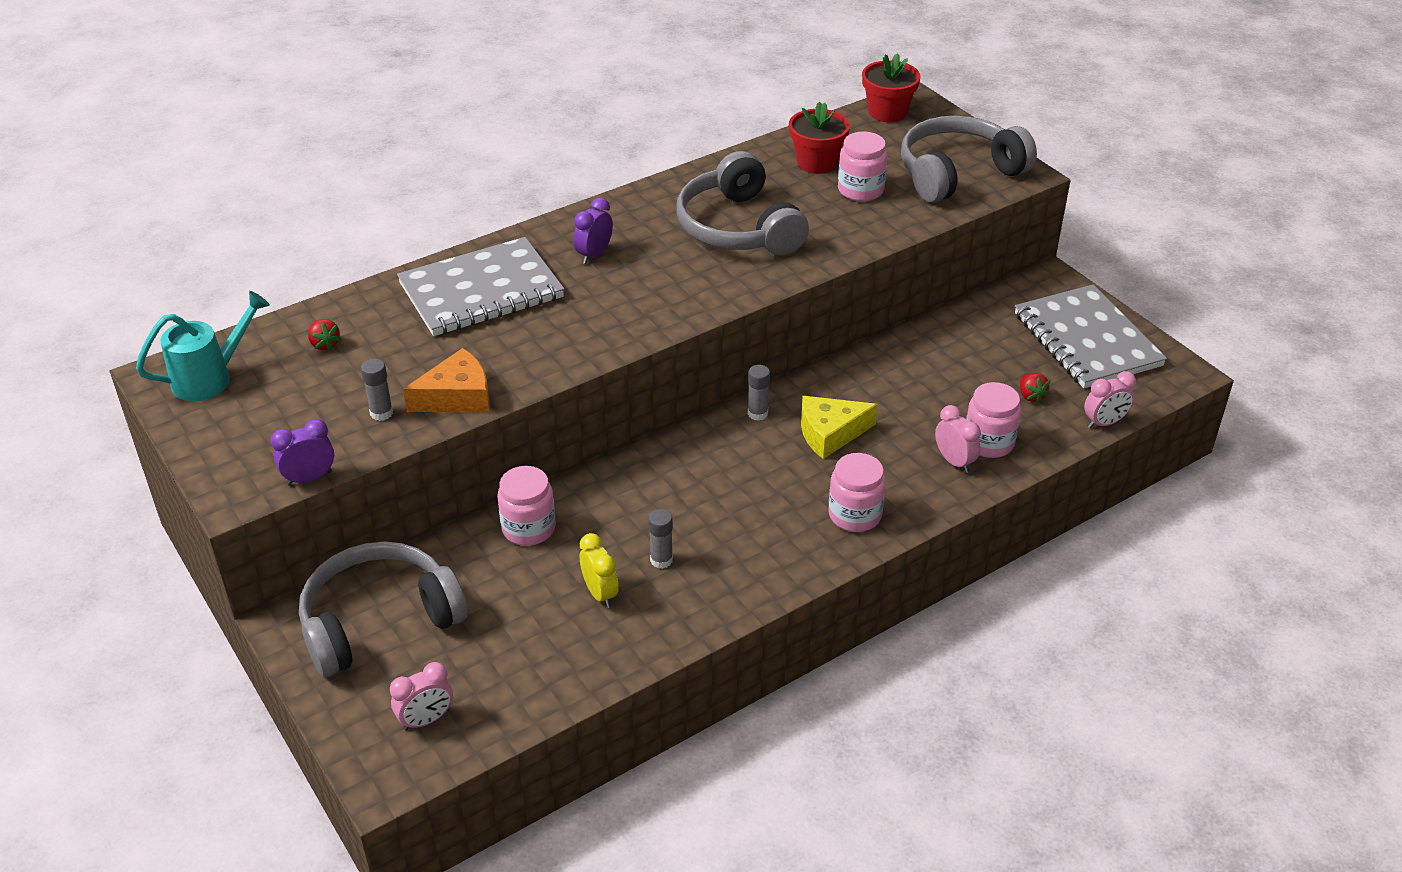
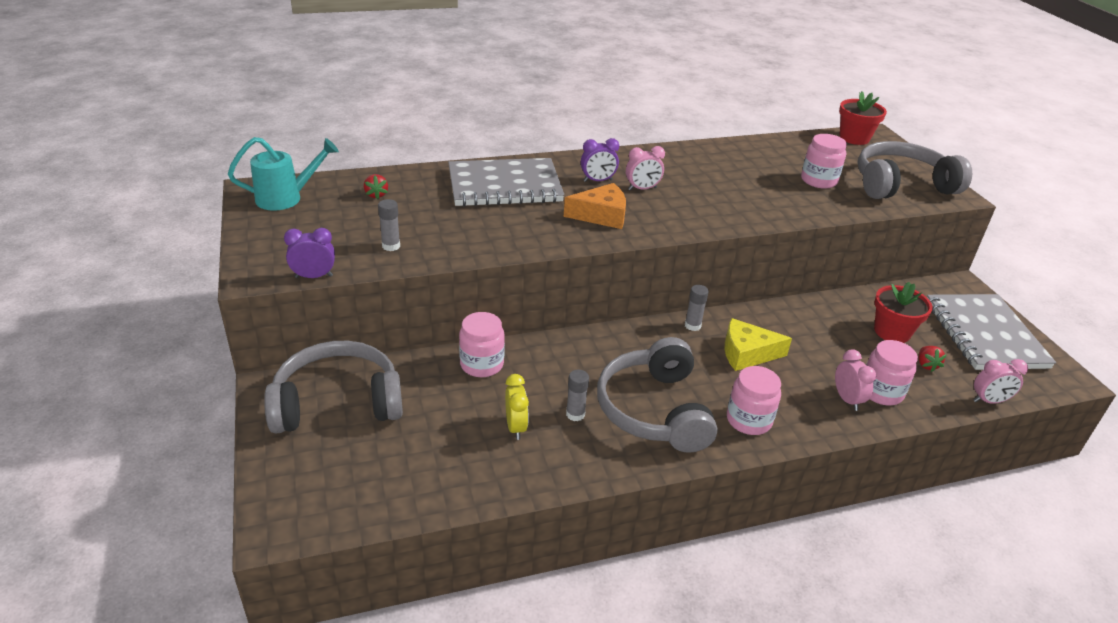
camera: 15 degrees right, 5 degrees down
(426, 720) = (333, 489): pink clock -> pink clock (642, 189)
(457, 396) = (452, 248): orange cheese -> orange cheese (601, 215)
(594, 255) = (598, 181): purple clock -> purple clock turned 150 degrees counterclockwise
(738, 228) = (714, 185): grey headphones -> grey headphones (654, 410)
(817, 163) = (789, 158): red flower pot -> red flower pot (892, 332)

